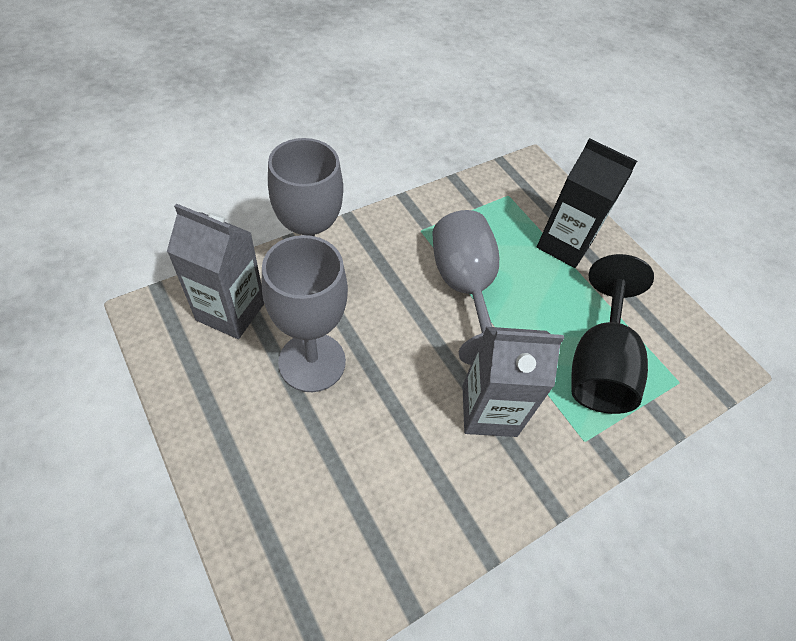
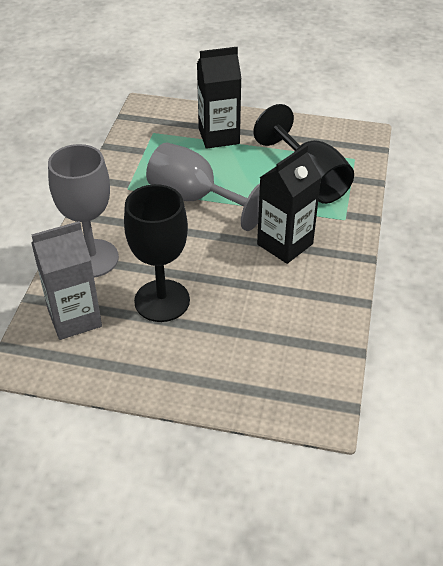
camera: 40 degrees left, 10 degrees down
(312, 362) = (162, 301): grey goblet -> black goblet
(489, 410) = (285, 244): grey carton -> black carton

